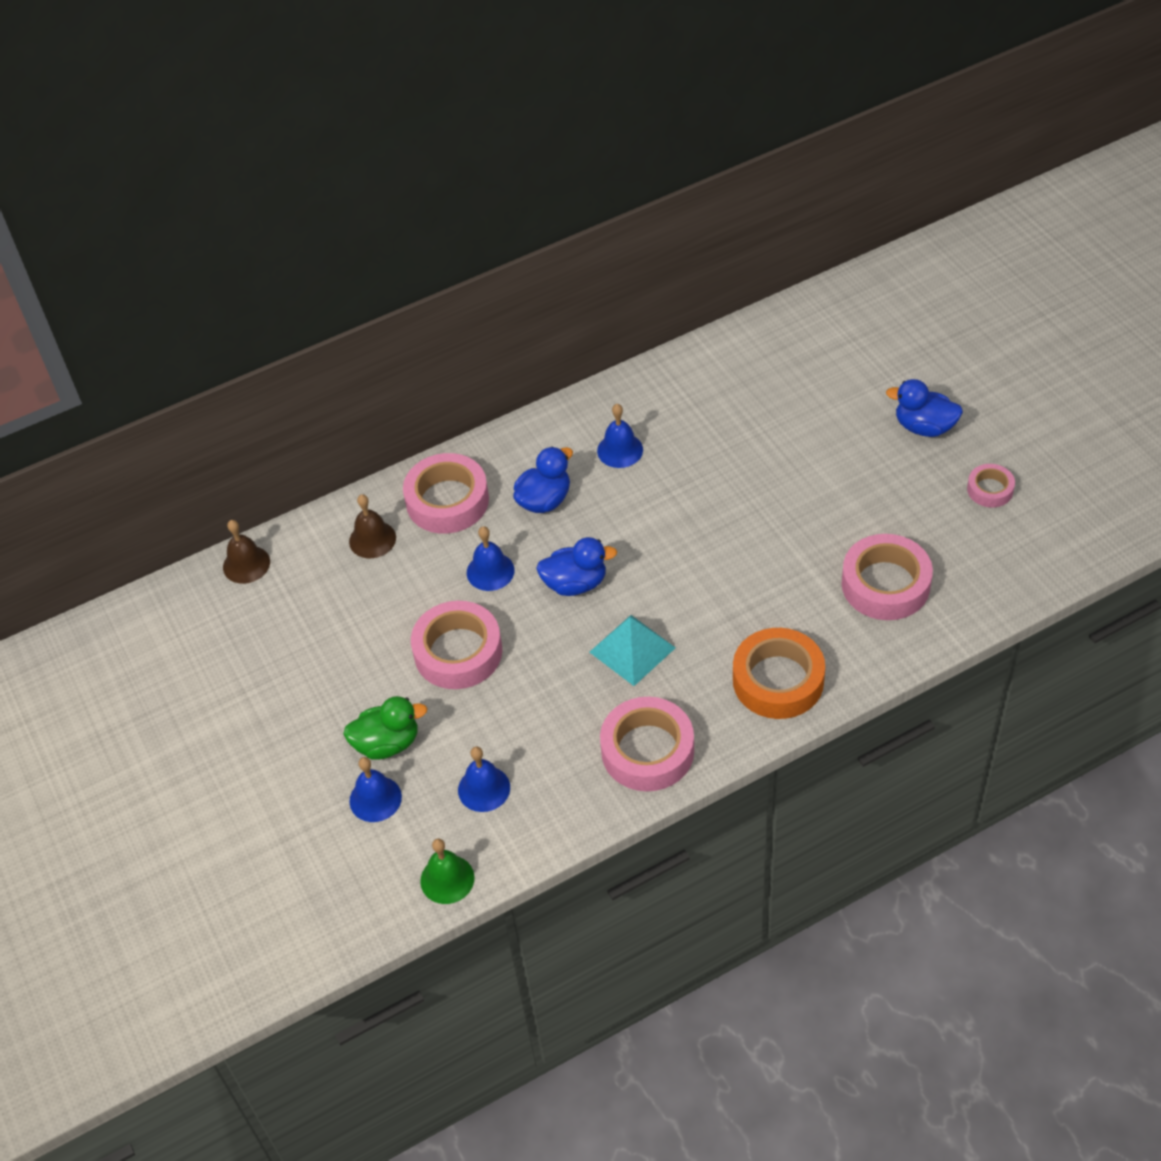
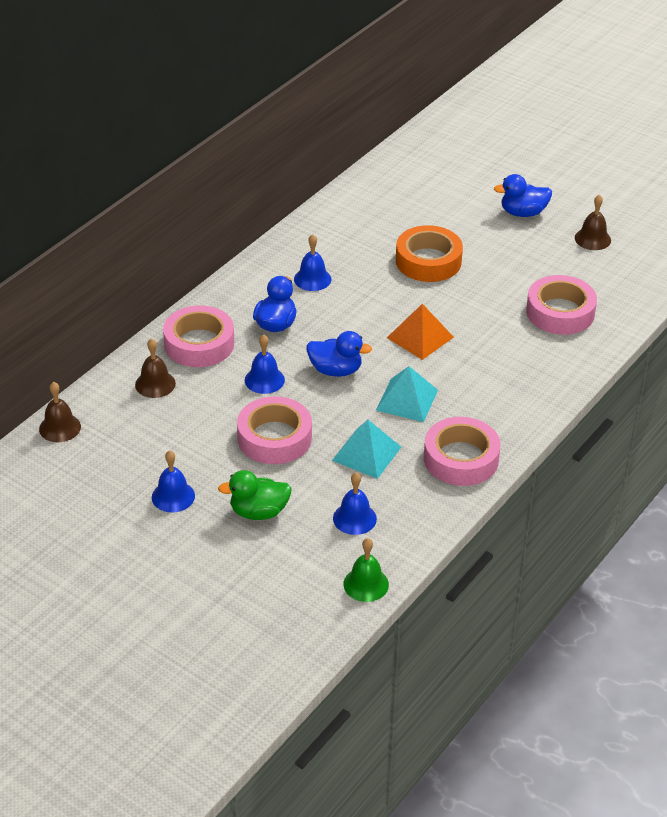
camera: 30 degrees left, 10 degrees down
(375, 799) = (274, 550): blue bell -> blue bell (173, 496)
(387, 743) = (258, 512): green duck -> green duck turned 150 degrees counterclockwise
(545, 707) = (366, 453): none -> turquoise pyramid
(575, 583) = (335, 370): blue duck -> blue duck turned 45 degrees clockwise
(697, 568) = (420, 337): none -> orange pyramid
(778, 680) = (525, 389): orange tape -> orange tape (428, 261)
(990, 489) = (592, 239): pink tape -> brown bell

